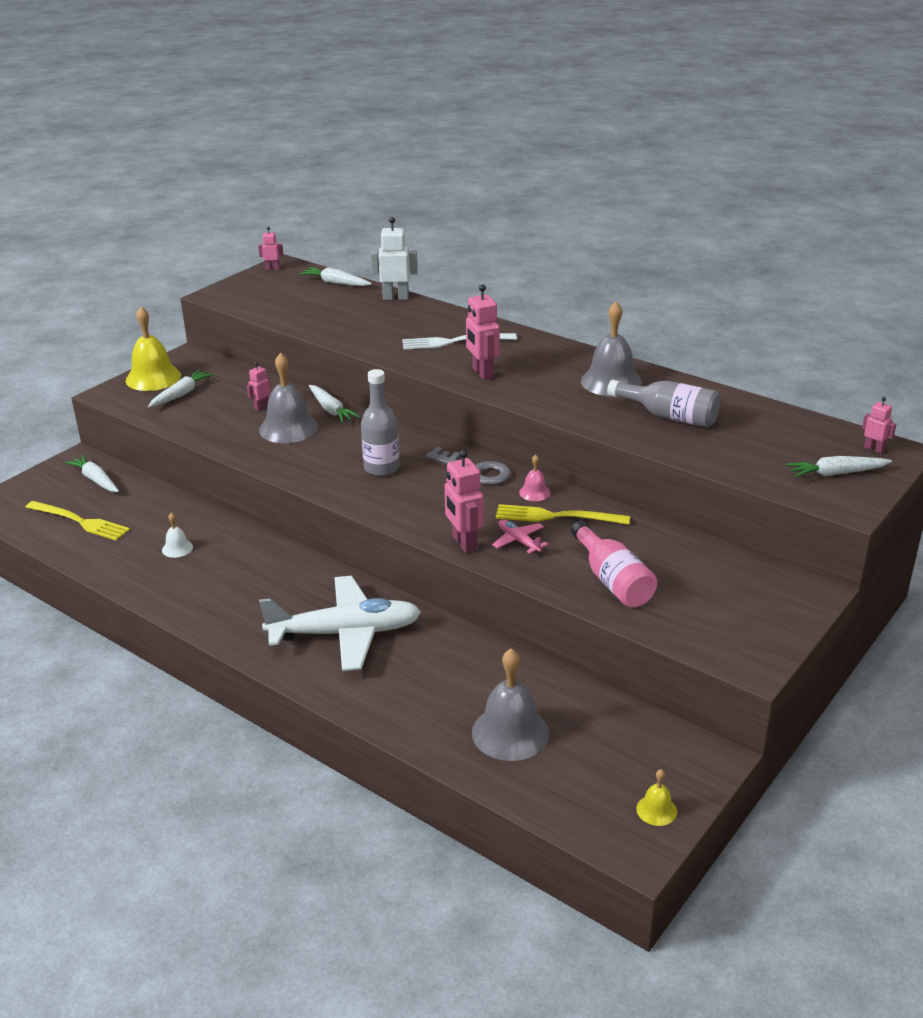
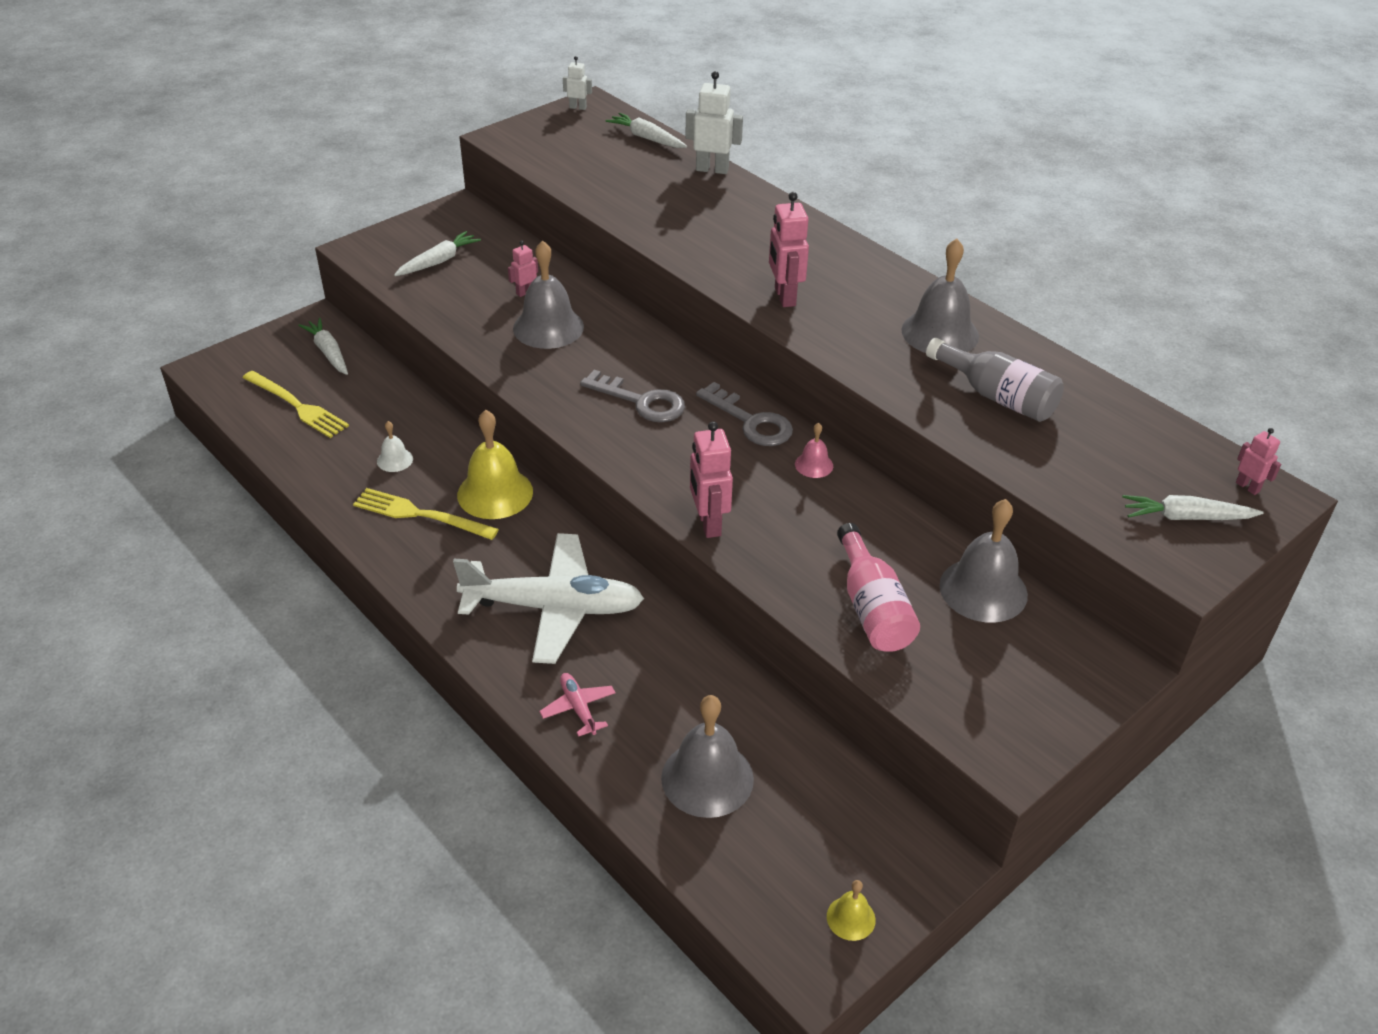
camera: 10 degrees right, 10 degrees up
(153, 378) = (413, 233): yellow bell -> yellow bell (495, 493)
(272, 269) = (578, 107): pink robot -> white robot
(331, 410) = (604, 309): white carrot -> none
(381, 468) = (641, 401): grey bottle -> grey key
(454, 342) = (763, 245): white fork -> none
(518, 541) = (774, 532): pink plane -> pink plane (578, 708)
(556, 516) = (830, 504): yellow fork -> yellow fork (420, 514)
(694, 556) = (983, 590): none -> grey bell

